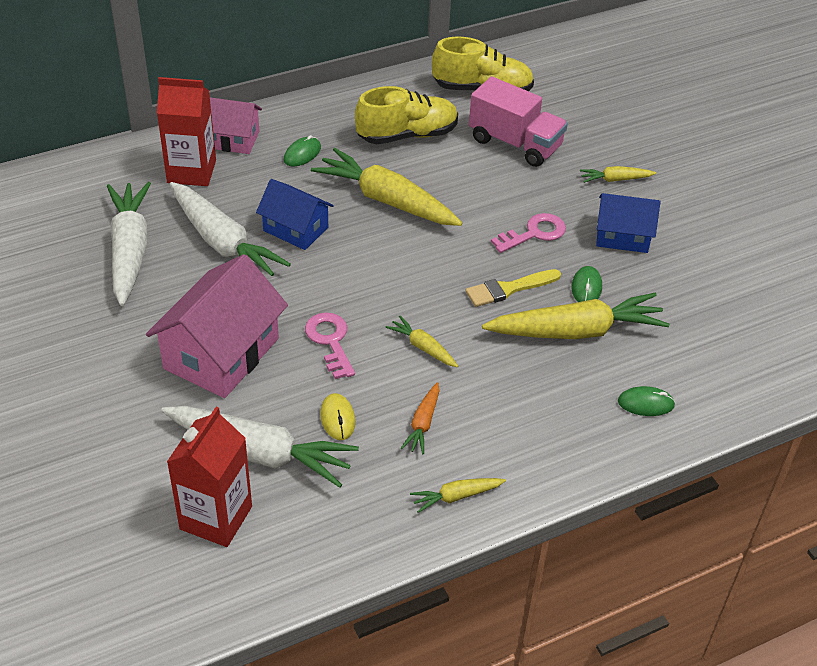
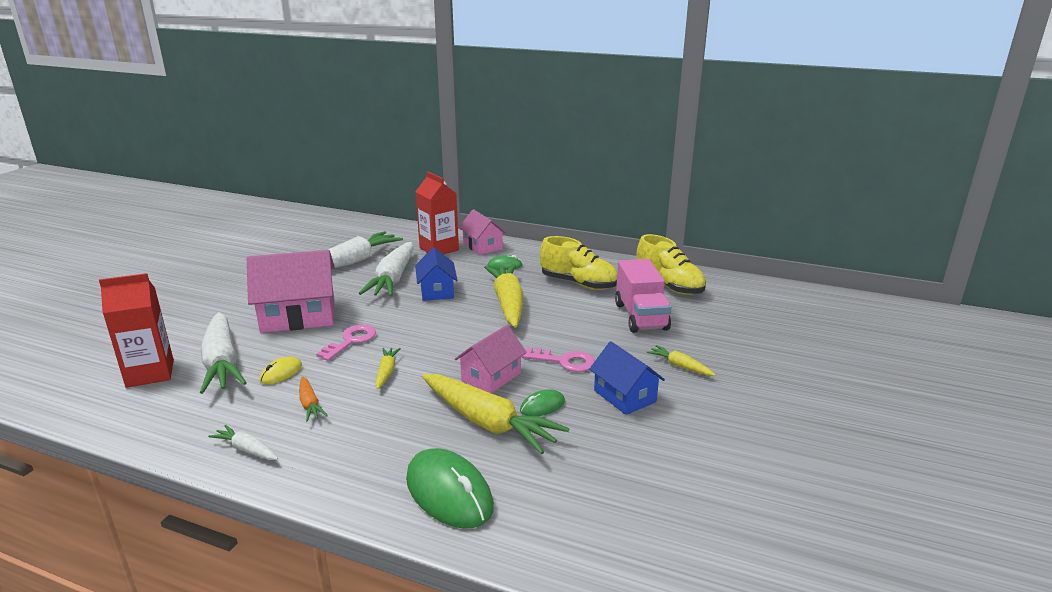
camera: 50 degrees right, 20 degrees down
(423, 423) = (310, 404): orange carrot -> orange carrot turned 90 degrees counterclockwise
(456, 497) = (246, 449): yellow carrot -> white carrot
(508, 289) = (491, 377): yellow brush -> pink house
(645, 403) = (449, 493): green mouse -> green mouse, size x1.99

